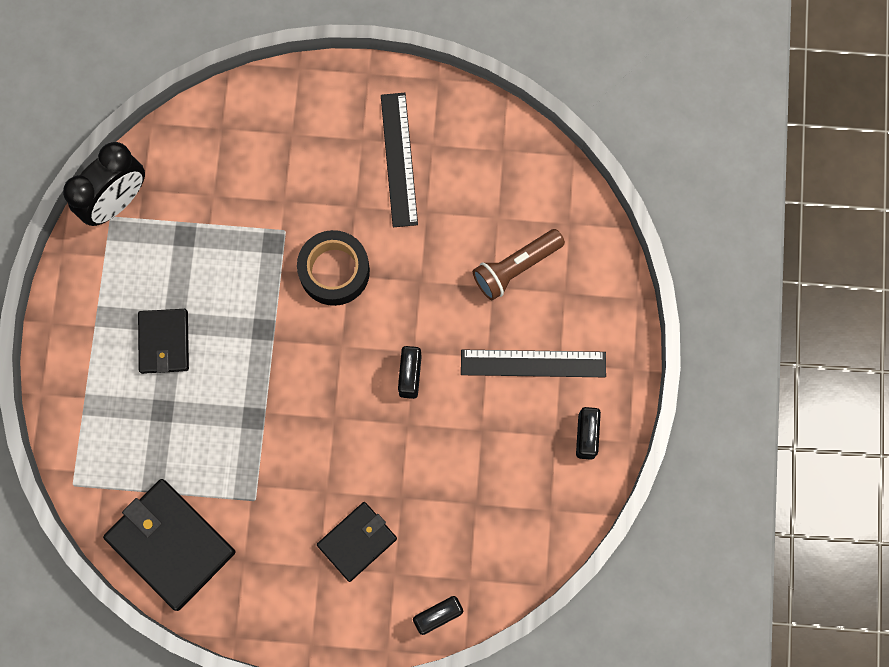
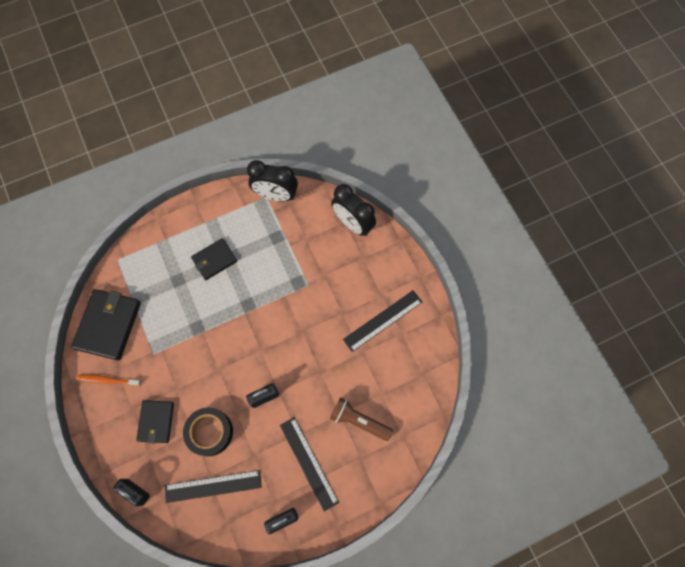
camera: 60 degrees right, 5 degrees down
(231, 118) = (353, 223): none -> black clock
(255, 583) = (107, 380): none -> orange toothbrush
(334, 271) = (300, 323): black tape -> black tape (210, 432)
(357, 541) = (156, 422): black wallet -> black wallet turned 75 degrees clockwise
(491, 505) = (213, 486): none -> black ruler

